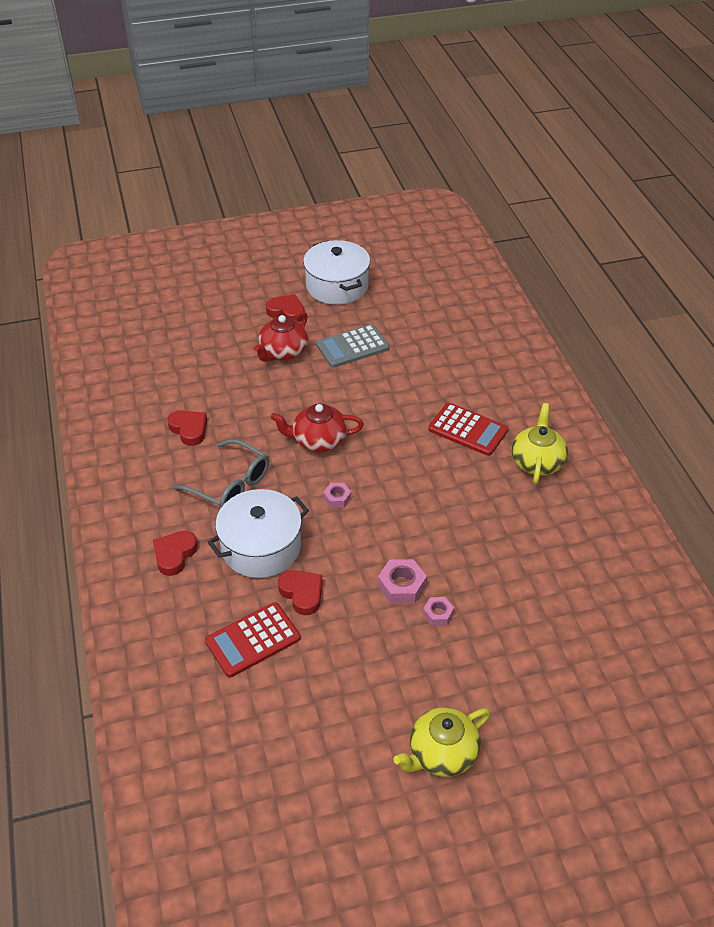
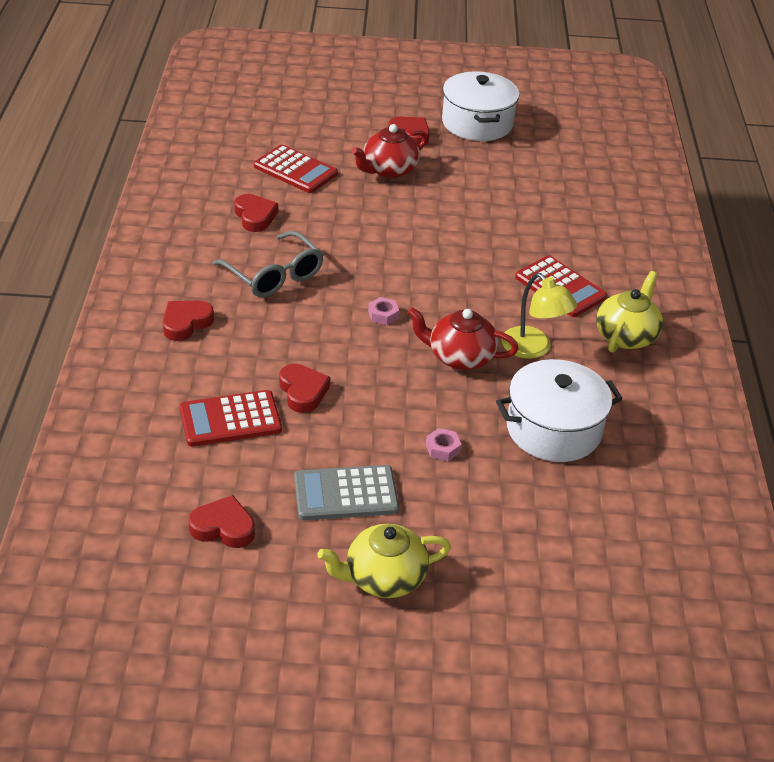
camera: 15 degrees right, 5 degrees down
(204, 373) = (295, 170): none -> red calculator
(261, 547) = (279, 339): white pot -> white pot (553, 429)
(291, 749) = (223, 527): none -> red heart
(318, 440) = (388, 258): red teapot -> red teapot (460, 357)
(352, 347) = (467, 182): grey calculator -> grey calculator (345, 494)
(401, 585) = (415, 412): pink nut -> none
(470, 495) = (533, 349): none -> yellow lamp

